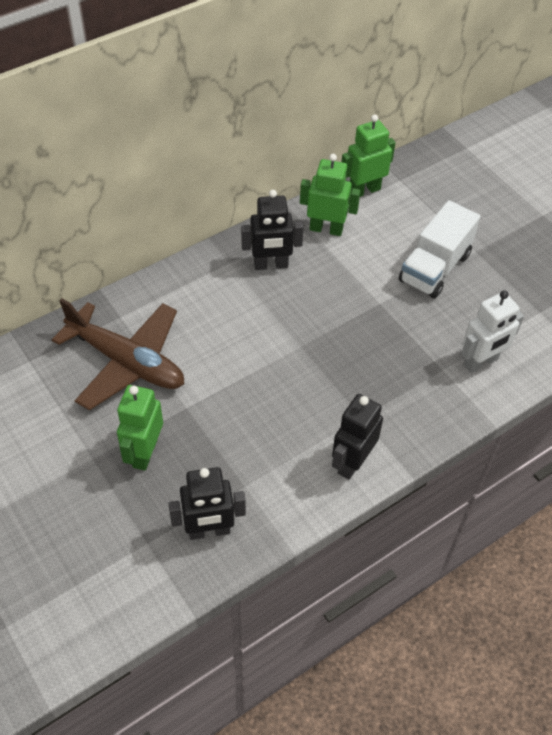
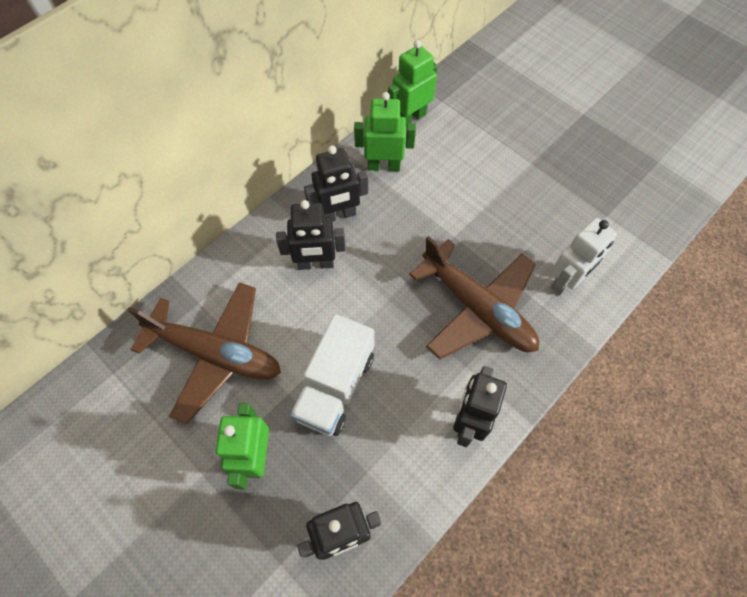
camera: 10 degrees left, 10 degrees up
(238, 303) = (316, 264): none -> black robot
(386, 370) = (477, 308): none -> brown plane
(434, 268) = (497, 188): white truck -> white truck (335, 386)

